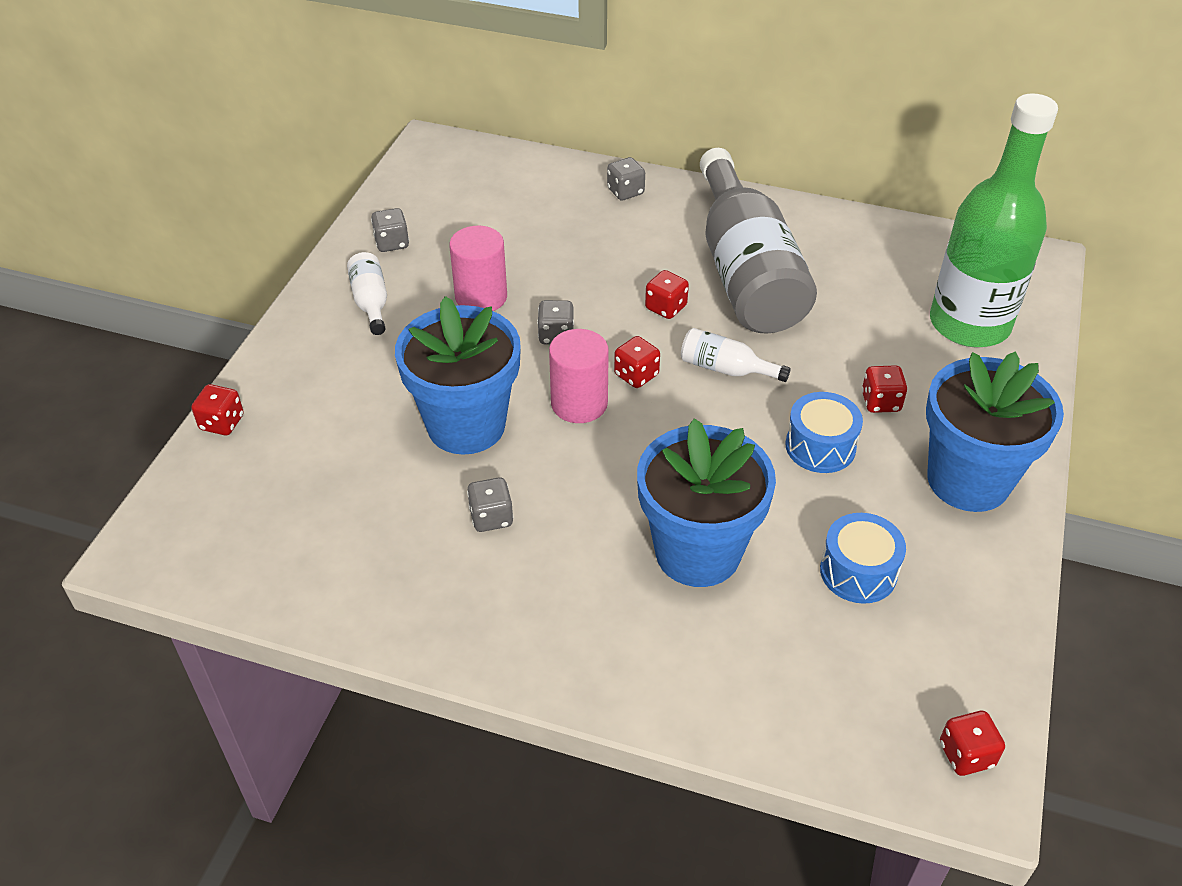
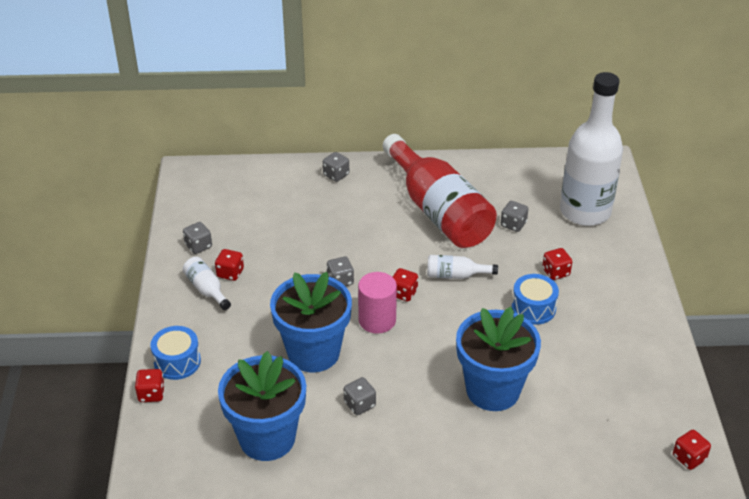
camera: 20 degrees left, 5 degrees down
(481, 297) = (278, 268): pink cylinder -> none
(666, 307) = (400, 246): red dice -> red dice (230, 273)
(746, 272) = (438, 211): grey bottle -> red bottle
(848, 317) = (513, 224): none -> grey dice
(858, 571) = (588, 375): blue drum -> blue drum (177, 362)
(968, 480) = (624, 306): blue flower pot -> blue flower pot (267, 438)
(969, 324) = (585, 211): green bottle -> white bottle

